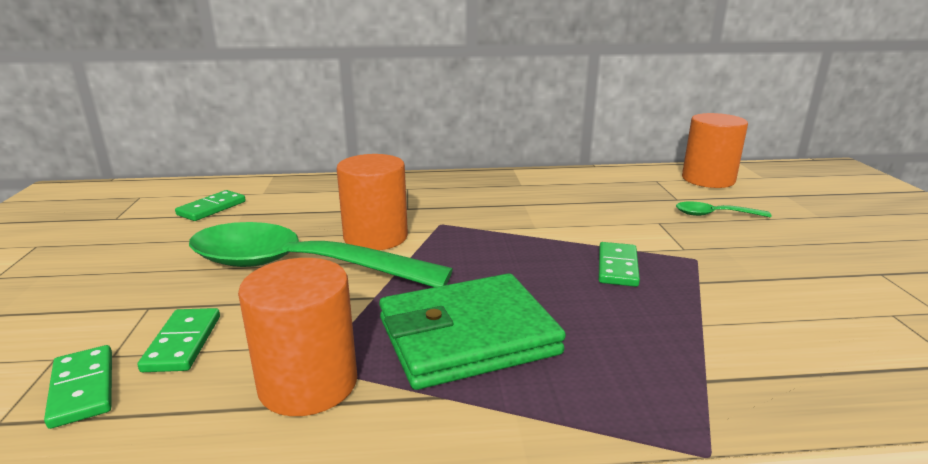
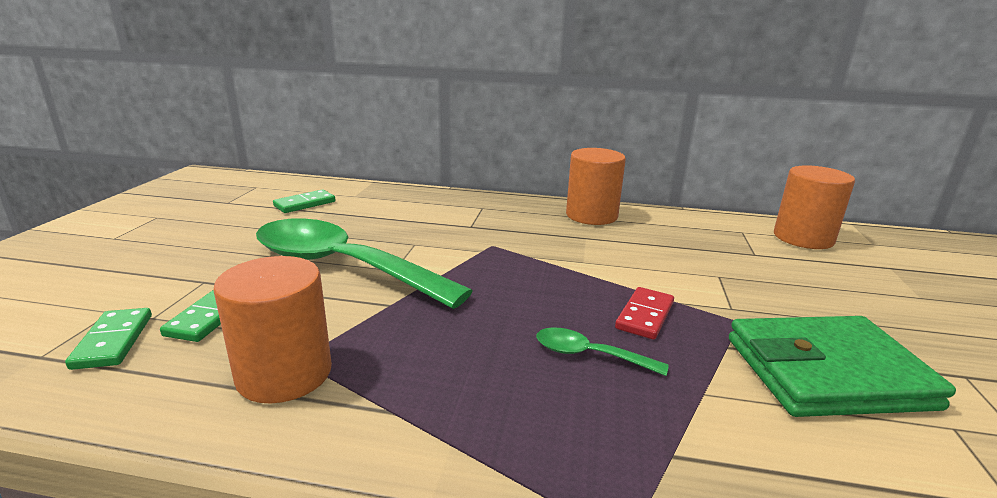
camera: 15 degrees right, 0 degrees up
(375, 237) = (425, 249): orange cylinder -> orange cylinder (591, 215)
(467, 336) = (451, 358): green wallet -> green wallet (826, 372)
(617, 267) = (644, 315): green domino -> red domino
(714, 215) = (788, 277): green spoon -> green spoon (589, 355)

